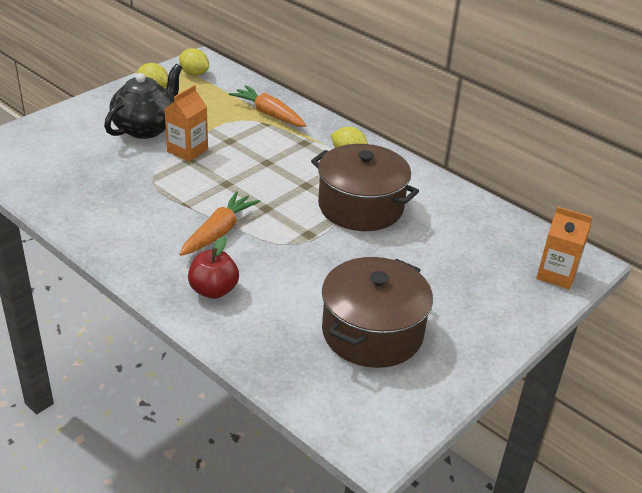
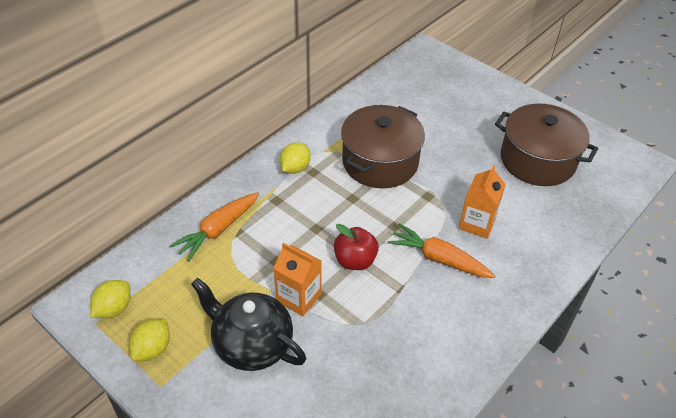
camera: 90 degrees left, 10 degrees up
(213, 290) = (521, 256): red apple -> red apple (355, 260)
(556, 274) = (444, 65): orange carton -> orange carton (477, 223)

